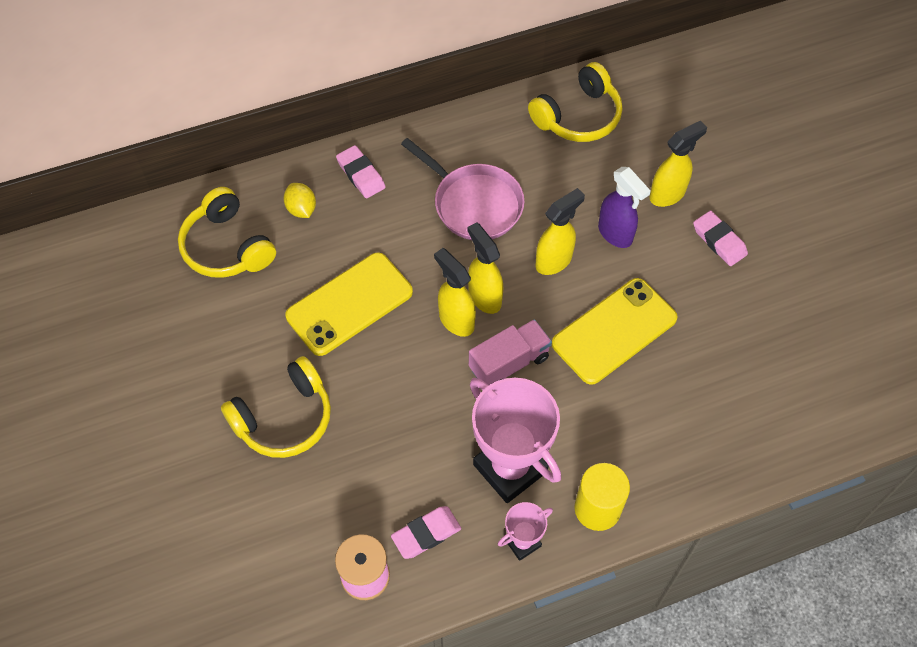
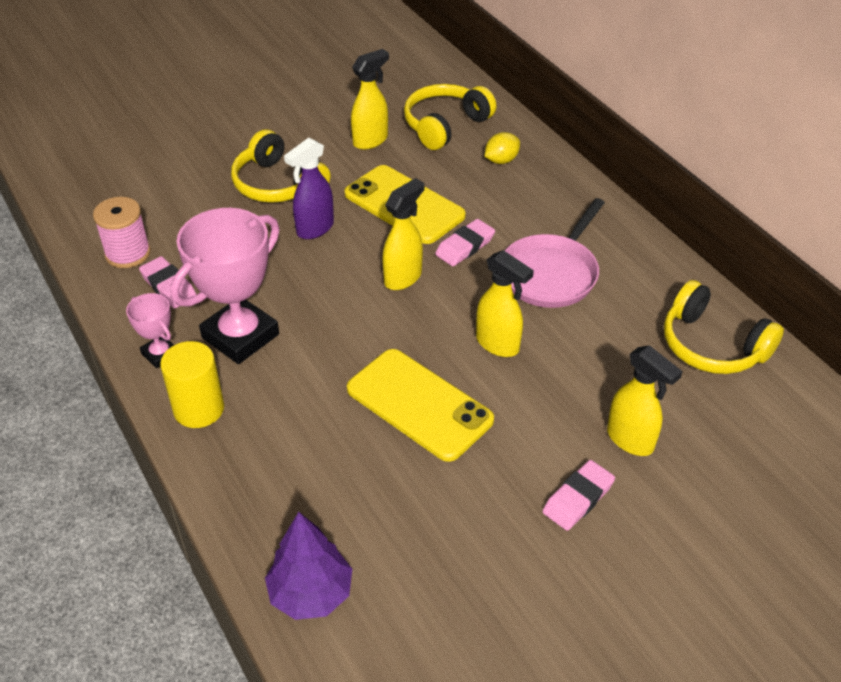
camera: 80 degrees right, 15 degrees down
(361, 174) = (556, 191): pink eraser -> pink eraser (465, 246)
(484, 297) = (436, 295): yellow spray bottle -> yellow spray bottle (371, 140)
(509, 363) = (361, 322): pink truck -> none
(615, 234) = (553, 394): purple spray bottle -> purple spray bottle (314, 229)
(793, 432) = (311, 593): none -> purple tree

